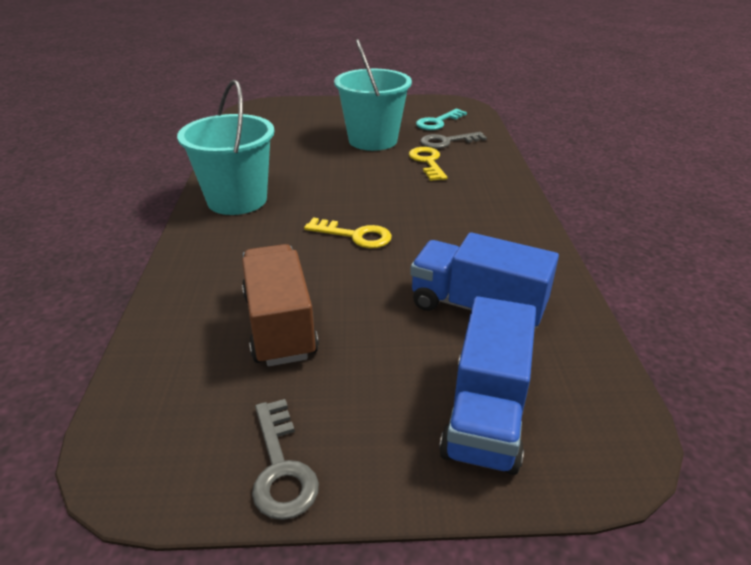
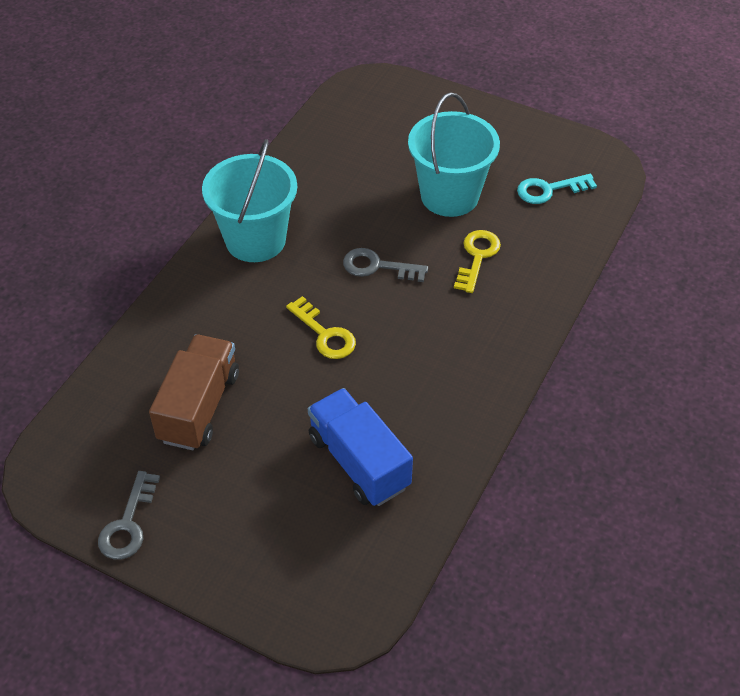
camera: 30 degrees right, 15 degrees up
(447, 142) = (528, 230): grey key -> grey key (377, 266)
(486, 413) = (282, 553): blue truck -> none

